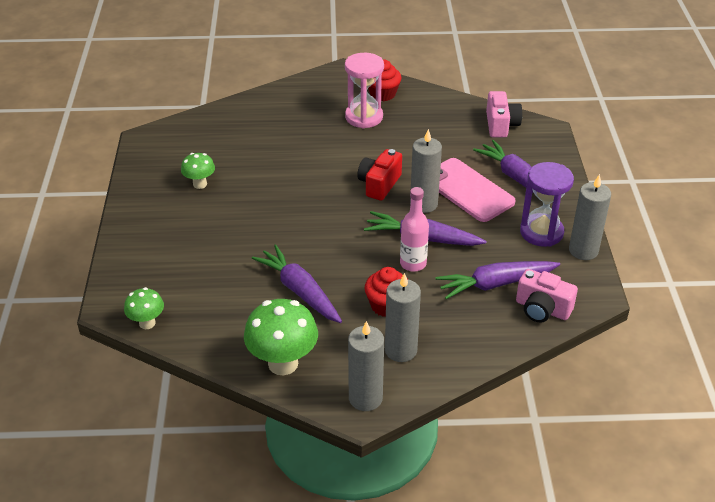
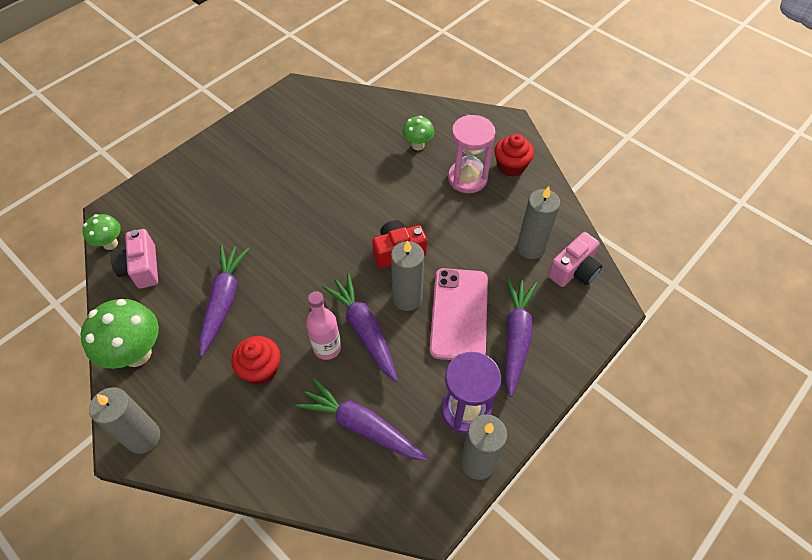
camera: 45 degrees right, 15 degrees up
(200, 184) = (280, 154): green mushroom -> green mushroom (418, 145)
(401, 350) = (218, 419): grey candle -> grey candle (530, 248)
(542, 309) = (365, 487): pink camera -> pink camera (142, 268)

